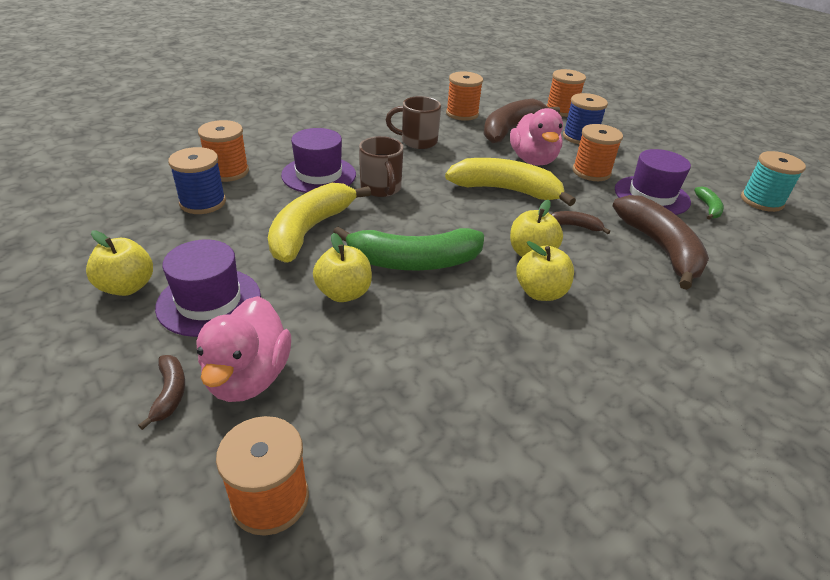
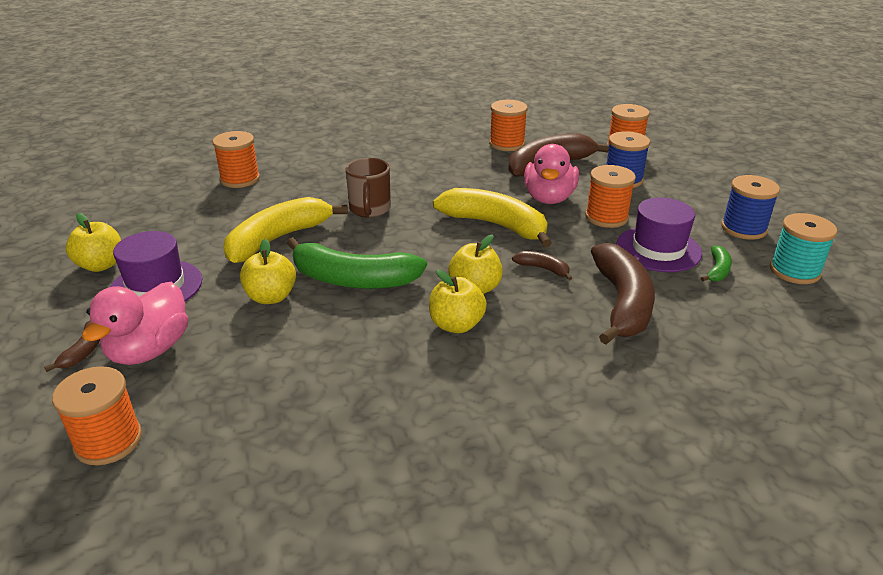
camera: 20 degrees right, 5 degrees down
(203, 202) = (202, 204): blue spool -> blue spool (743, 228)
(319, 175) = (319, 190): purple hat -> none
(417, 141) = (438, 168): brown mug -> none

